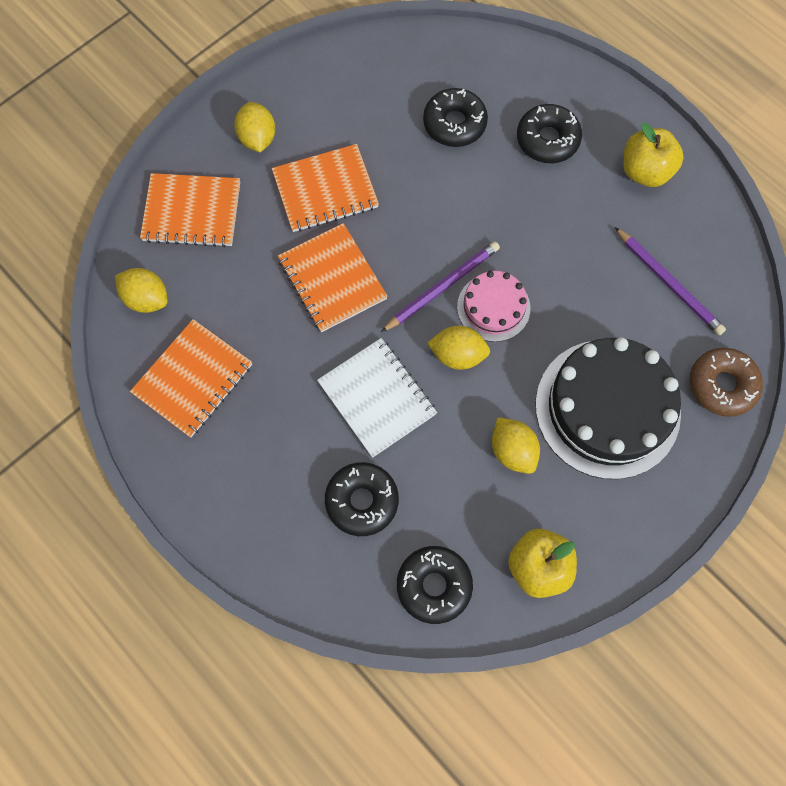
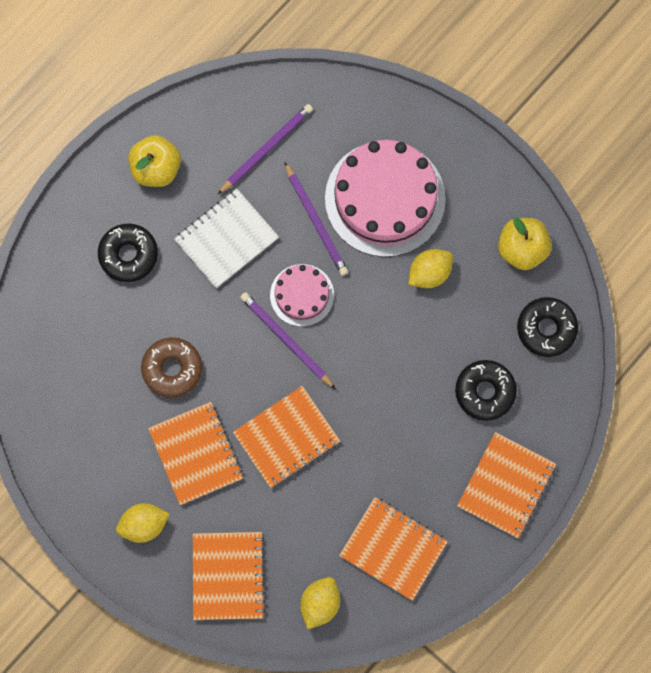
camera: 95 degrees left, 5 degrees up
(246, 513) = (506, 485): none -> orange notebook
(377, 398) = (395, 388): white notebook -> white notebook (226, 239)
(454, 124) = (116, 340): black donut -> none
(457, 355) = (349, 323): yellow lemon -> none
(581, 329) = (316, 221): none -> purple pencil
(607, 408) = (385, 198): black cake -> pink cake
(722, 385) = (356, 108): brown donut -> brown donut (172, 369)

